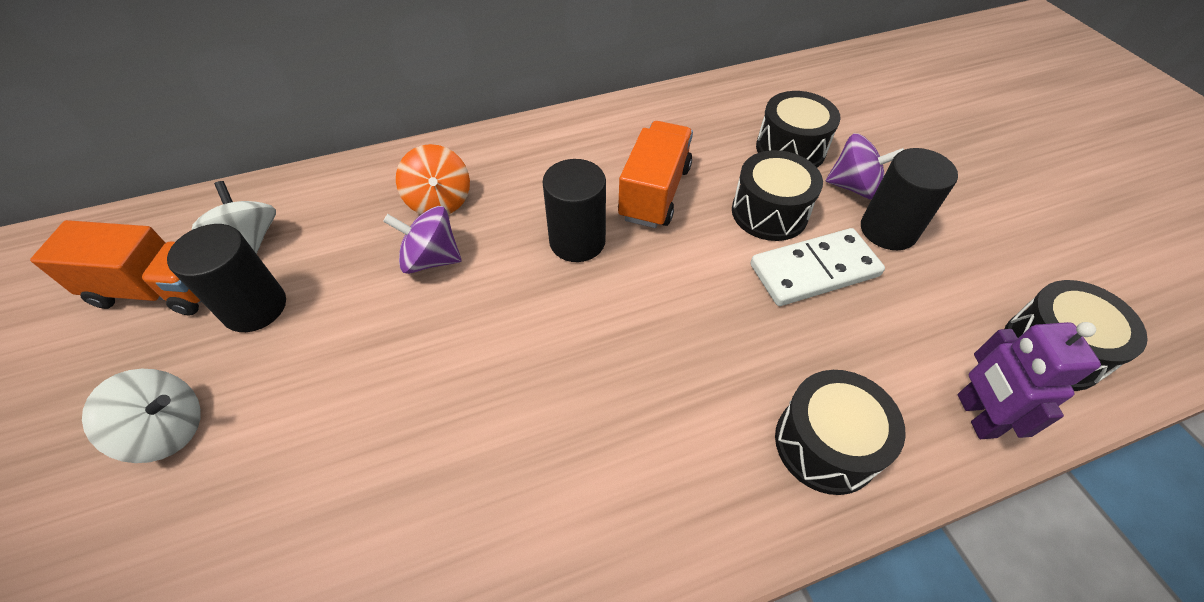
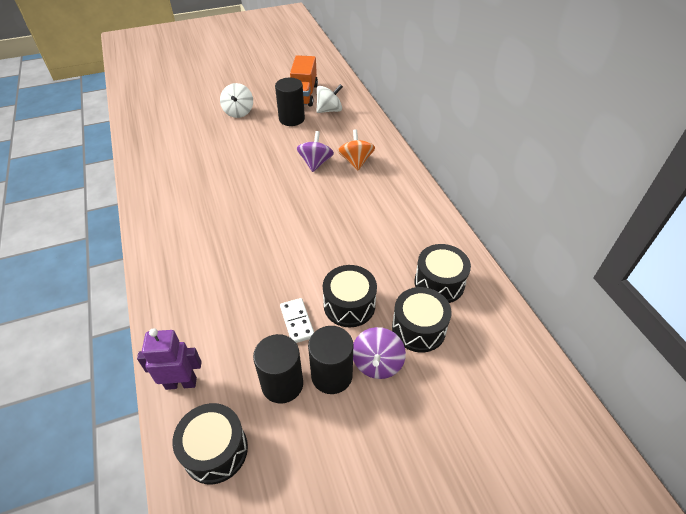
camera: 90 degrees right, 5 degrees down
(439, 201) = (356, 161): orange spinning top -> orange spinning top turned 105 degrees clockwise
(577, 241) = (326, 213): black cylinder -> black cylinder (282, 384)
(654, 192) = (366, 247): orange truck -> none
(814, 270) = (297, 322): white domino -> white domino, size x0.62
(825, 444) = (183, 305): black drum -> black drum (439, 283)

